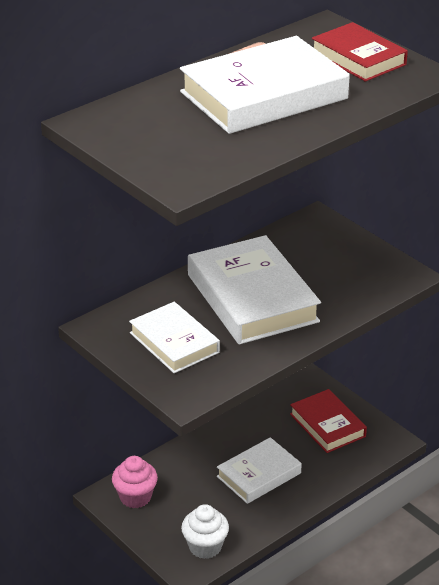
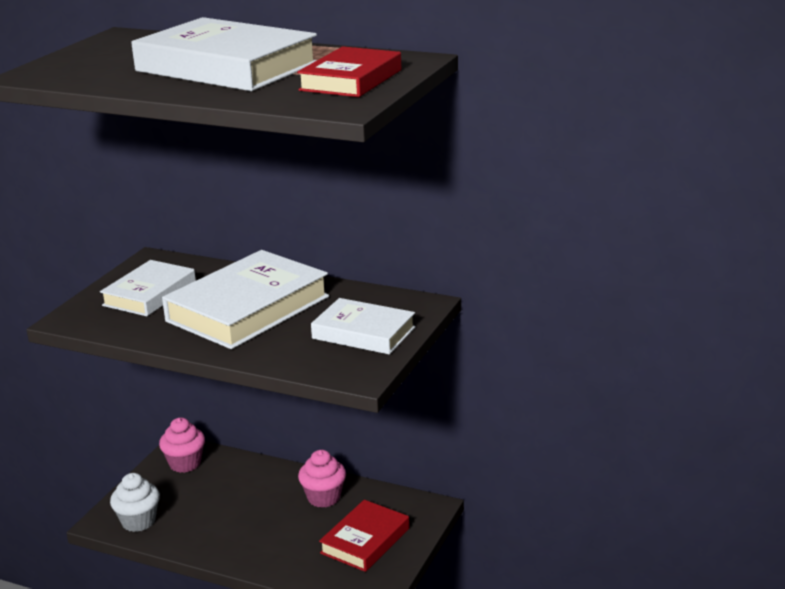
camera: 65 degrees right, 10 degrees down
(254, 430) = (323, 498): none -> pink cupcake
(259, 475) = (258, 521): white book -> white book (363, 333)

